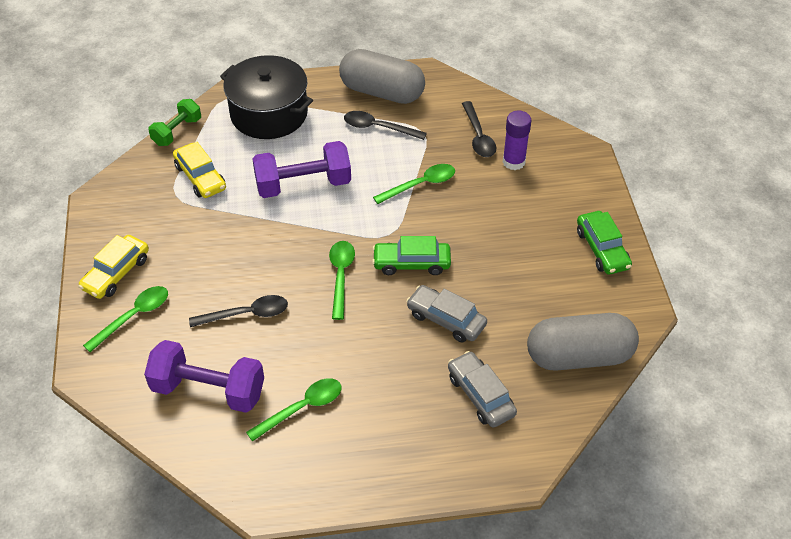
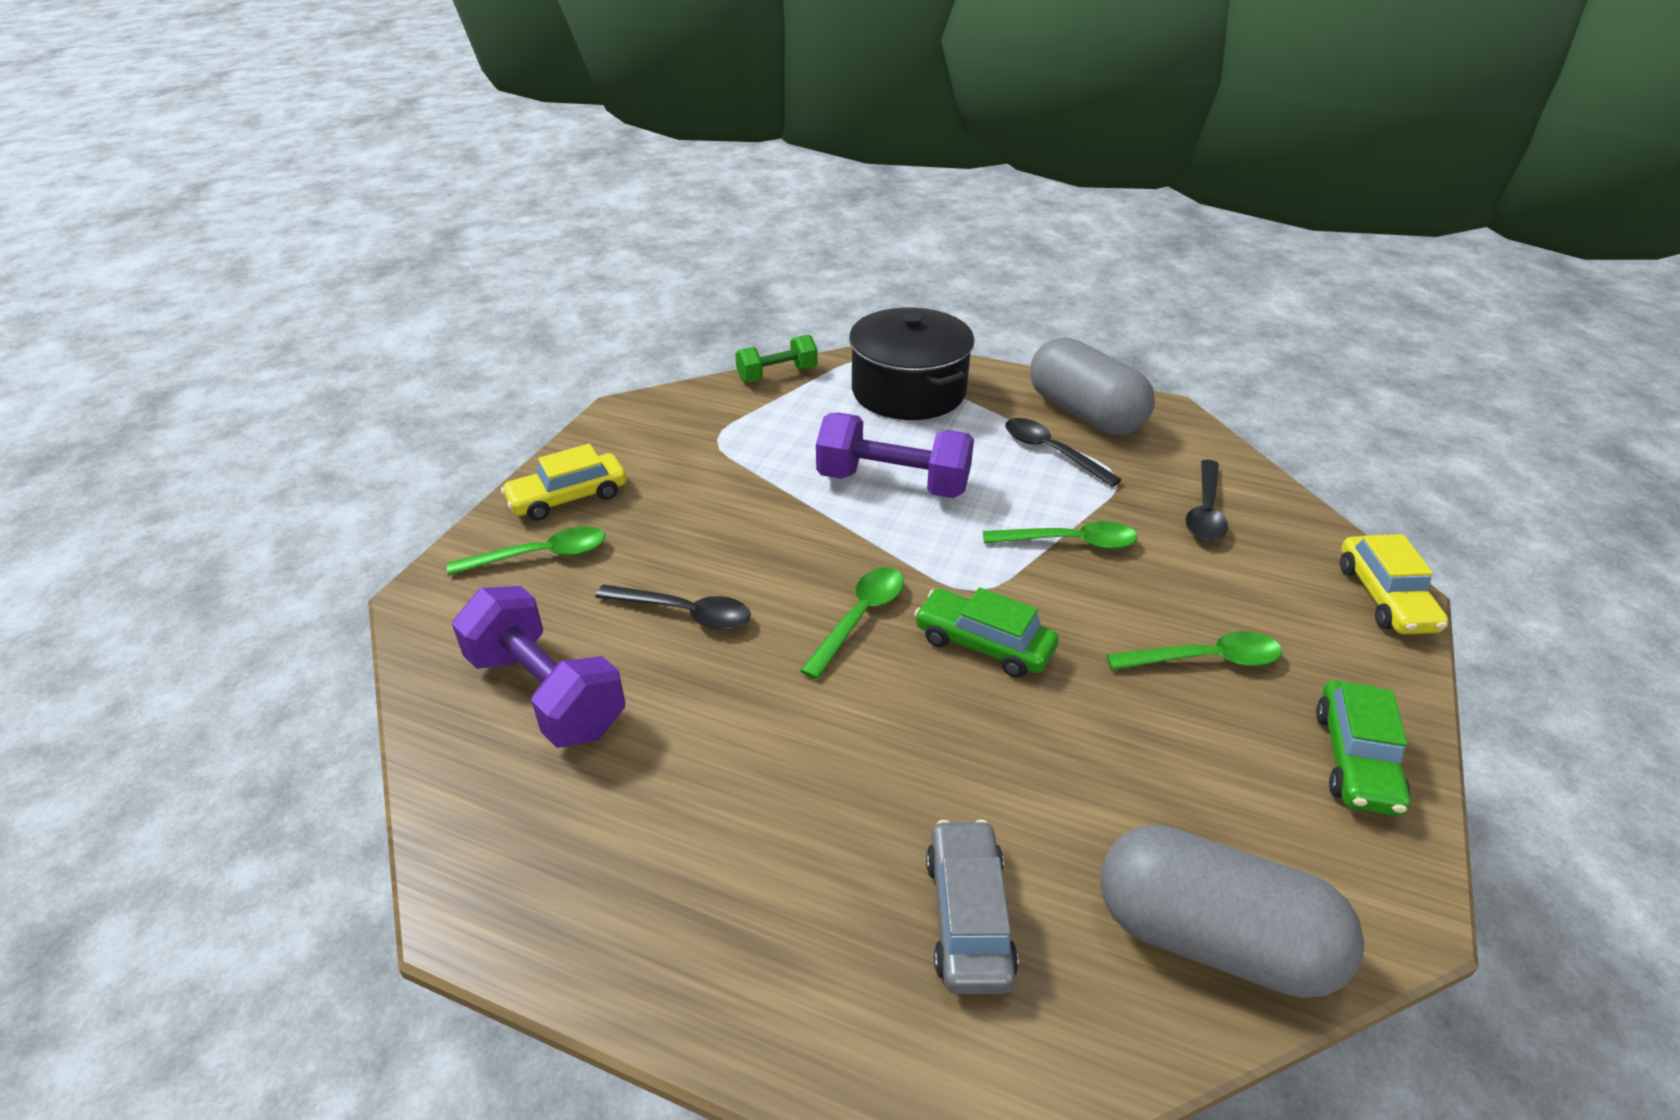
camera: 30 degrees right, 10 degrees down
(200, 177) = (764, 430): yellow car -> yellow car (1385, 597)
(302, 408) = (653, 786): green spoon -> green spoon (1206, 659)
(446, 319) = (987, 753): grey car -> none
(513, 162) = (1248, 564): purple glue stick -> none

